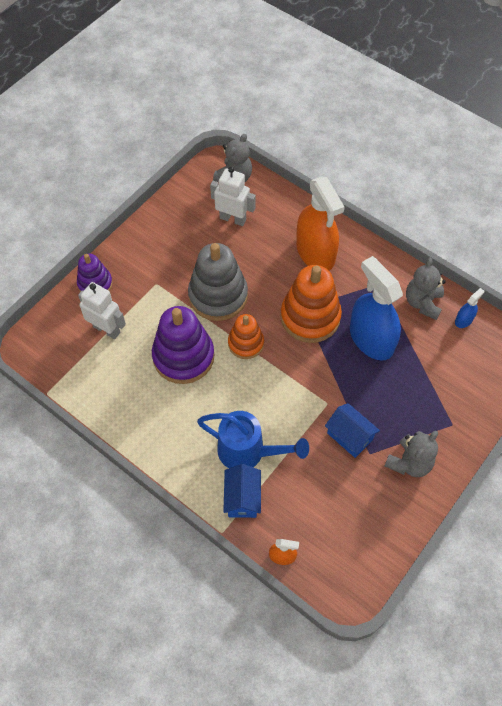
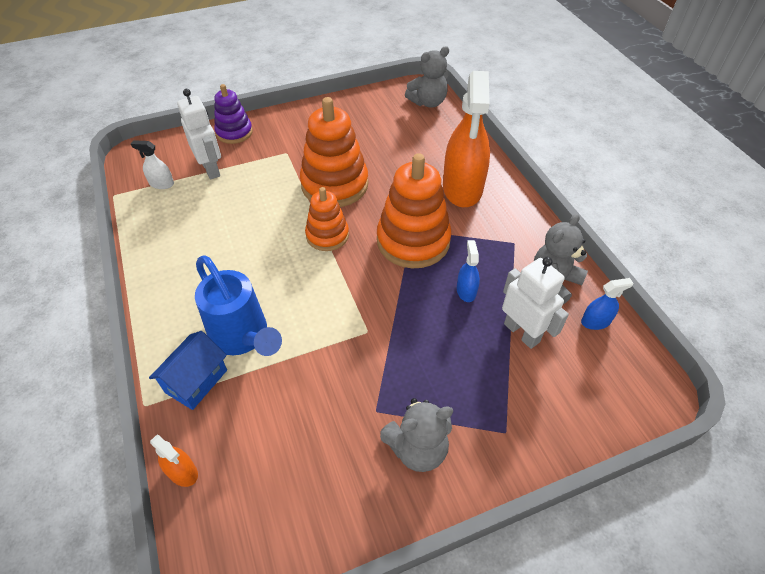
camera: 30 degrees right, 10 degrees down
(77, 363) = (161, 184): none -> white spray bottle
(183, 356) = (258, 220): purple stacking toy -> none
(218, 296) = (334, 185): grey stacking toy -> orange stacking toy
(233, 219) = (400, 131): white robot -> white robot (522, 332)
(349, 436) = (366, 379): blue house -> none
(371, 339) = (466, 291): blue spray bottle -> blue spray bottle, size x0.42

